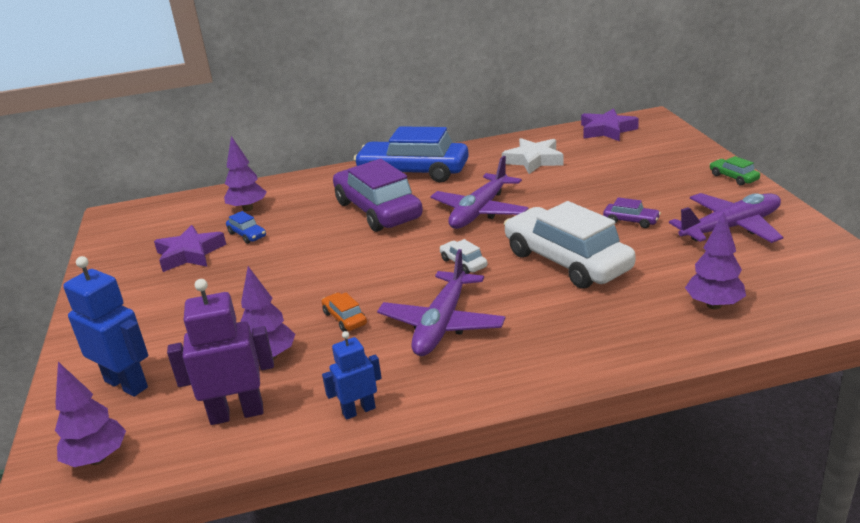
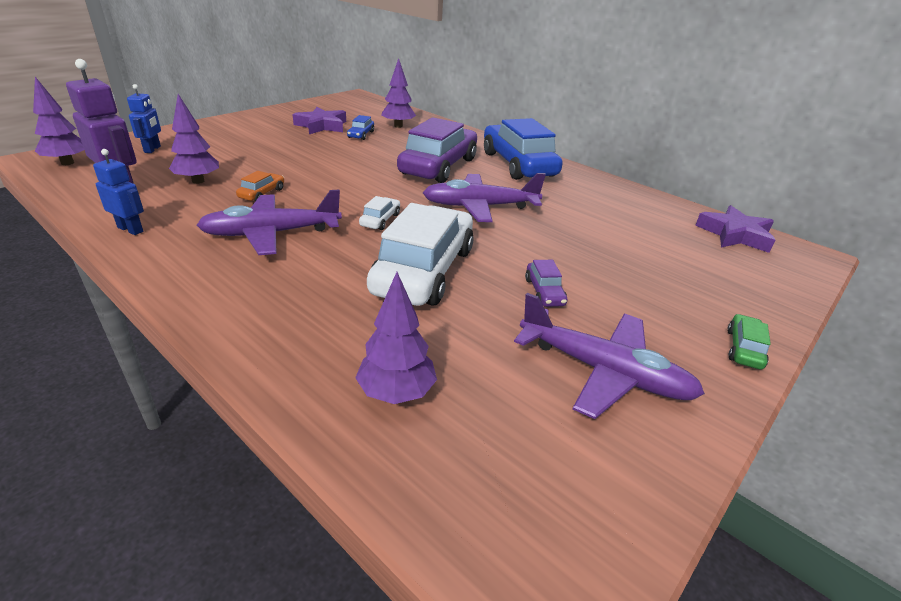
camera: 50 degrees right, 5 degrees up
(126, 384) = (152, 149): blue robot -> blue robot, size x0.60
(534, 160) = (610, 210): white star -> none

